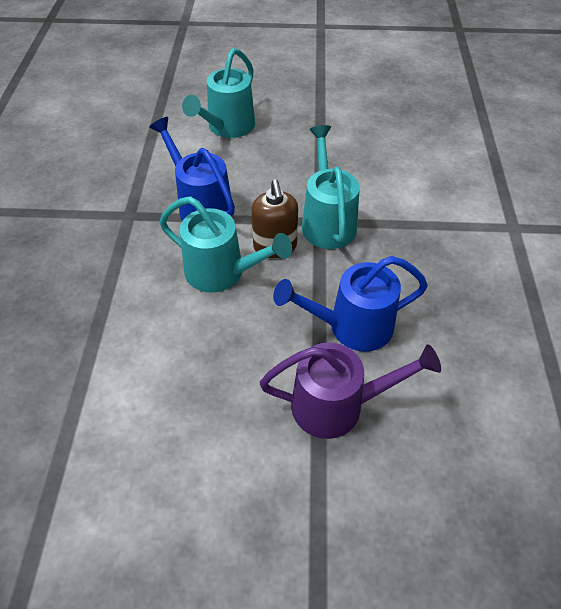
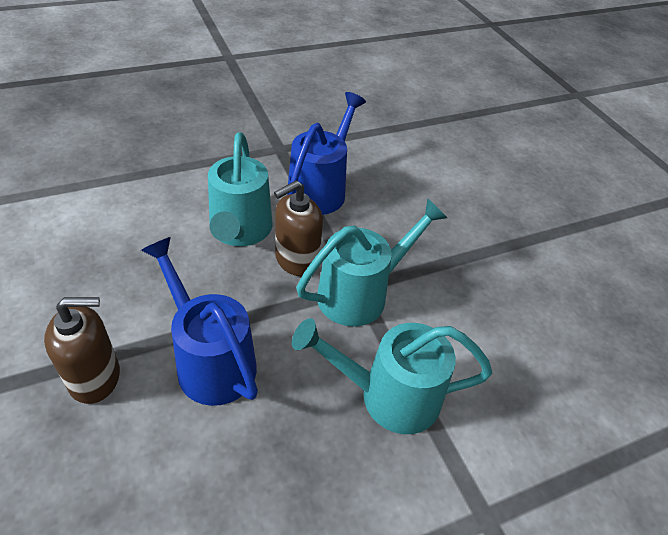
camera: 60 degrees right, 5 degrees down
(227, 128) = (446, 172): turquoise watering can -> turquoise watering can (387, 396)
(338, 405) = (95, 378): purple watering can -> brown soap dispenser

